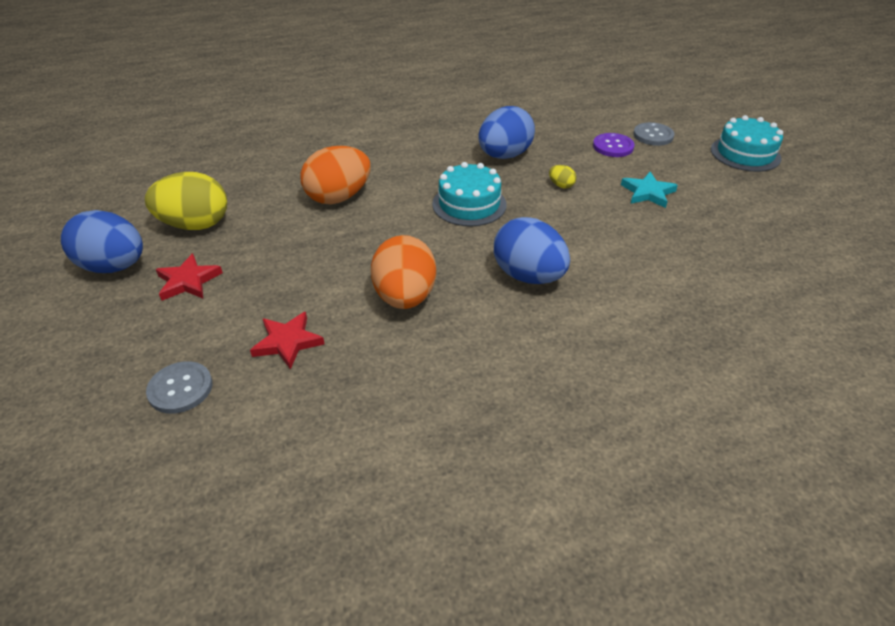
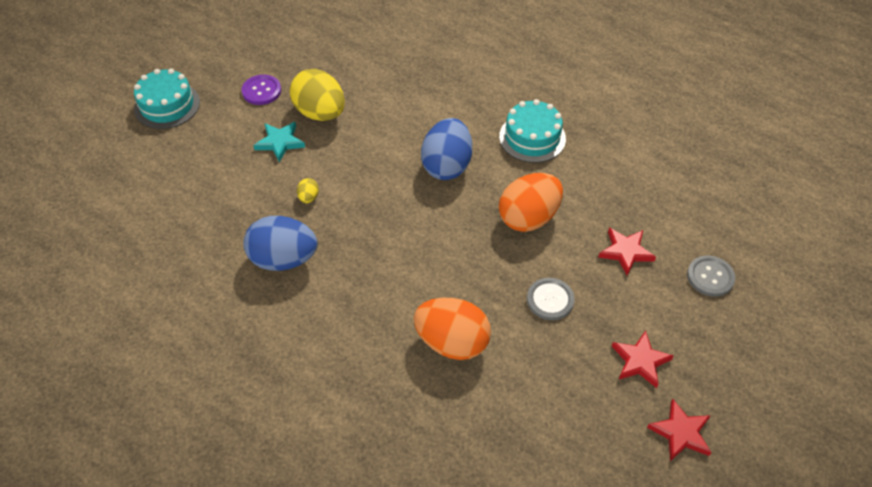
camera: 125 degrees left, 10 degrees up
(114, 267) = (680, 433): blue egg -> red star
(195, 225) = (584, 423): yellow egg -> yellow egg (320, 113)
(469, 204) = (386, 243): turquoise cake -> turquoise cake (532, 137)
(613, 146) = (210, 190): purple button -> purple button (261, 91)
(653, 135) = (168, 171): grey button -> grey button (550, 300)

